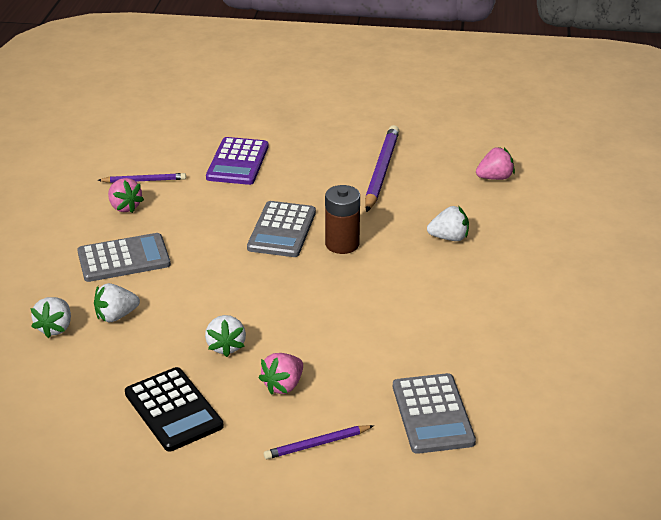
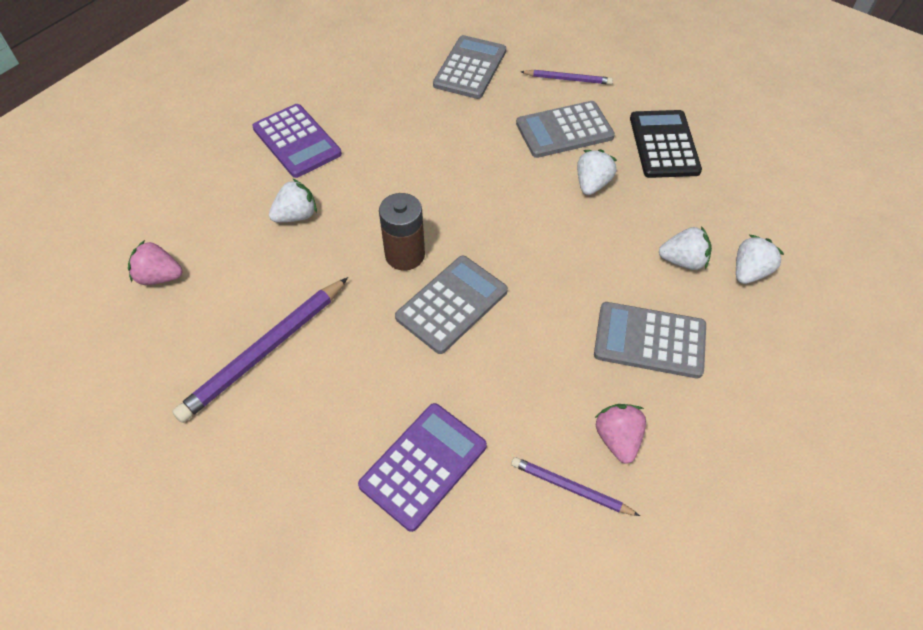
camera: 150 degrees left, 20 degrees up
(283, 385) = (564, 130): pink strawberry -> grey calculator
(449, 238) = (296, 215): white strawberry -> white strawberry turned 120 degrees clockwise
(514, 284) = (297, 141): none -> purple calculator

